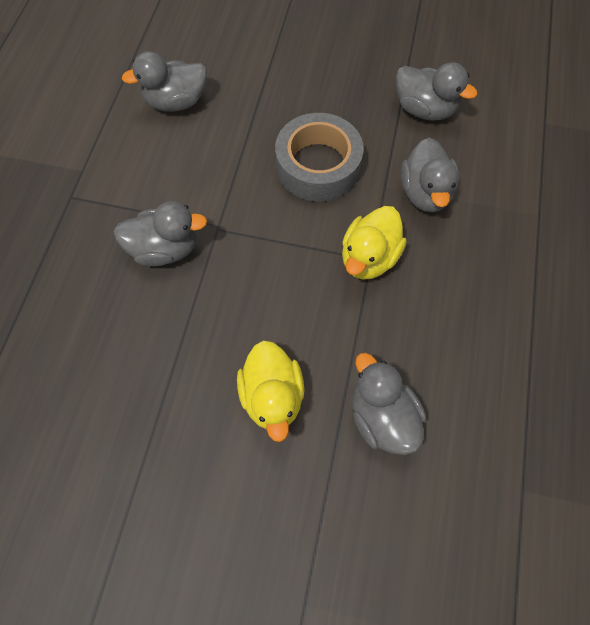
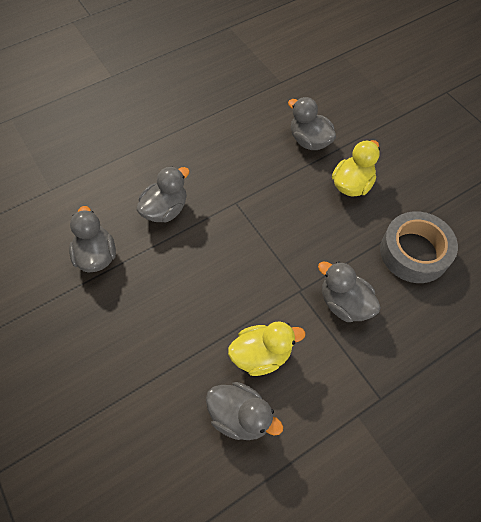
camera: 135 degrees left, 5 degrees down
(318, 165) = (201, 276): grey tape -> grey tape (414, 252)
(369, 258) = (236, 204): yellow duck -> yellow duck (261, 354)
(382, 416) = (309, 141): grey duck -> grey duck turned 120 degrees clockwise

